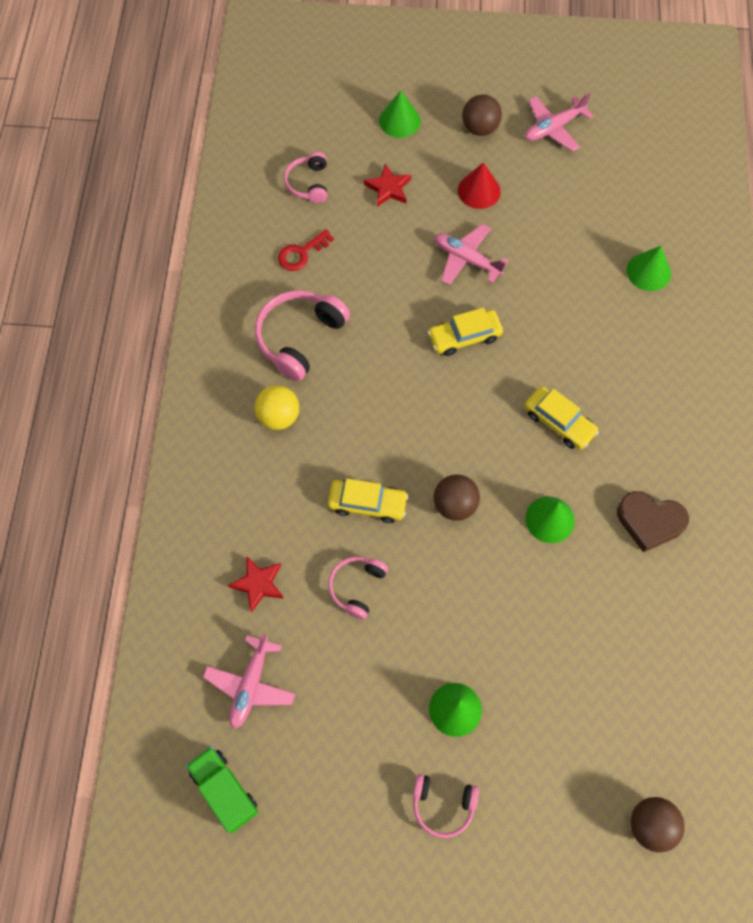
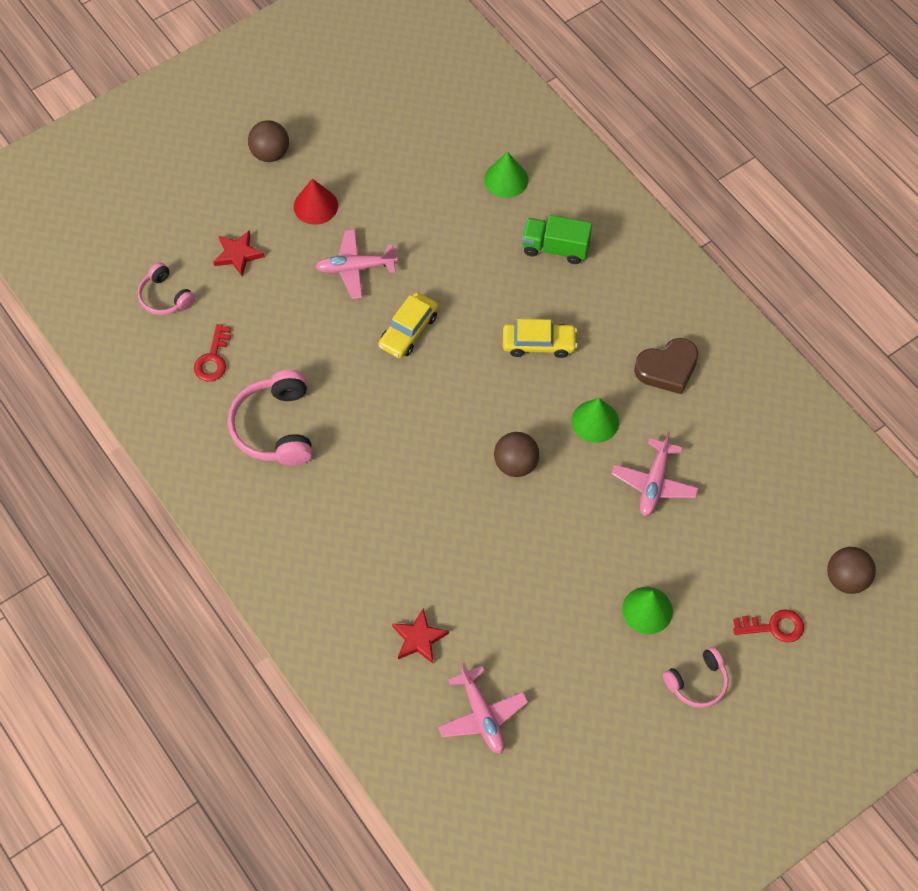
camera: 40 degrees left, 5 degrees down
(224, 790) = (532, 804): green truck -> green truck (555, 248)
(278, 416) = (316, 501): yellow ball -> none
(357, 587) = (497, 581): pink headphones -> none
(367, 504) = (448, 514): yellow car -> none
(399, 120) = (196, 192): green cone -> none
(549, 813) = (774, 627): none -> red key
(554, 128) = (331, 113): pink plane -> pink plane (654, 483)

